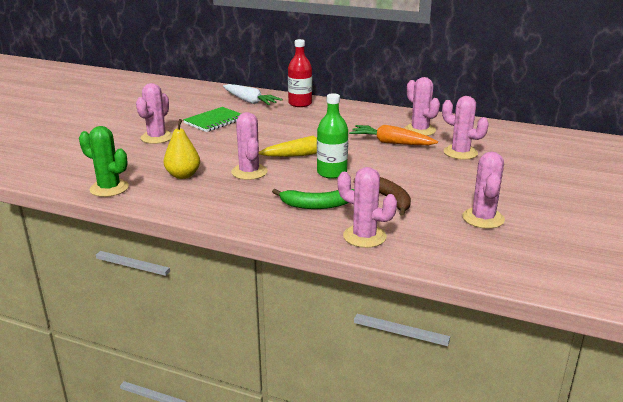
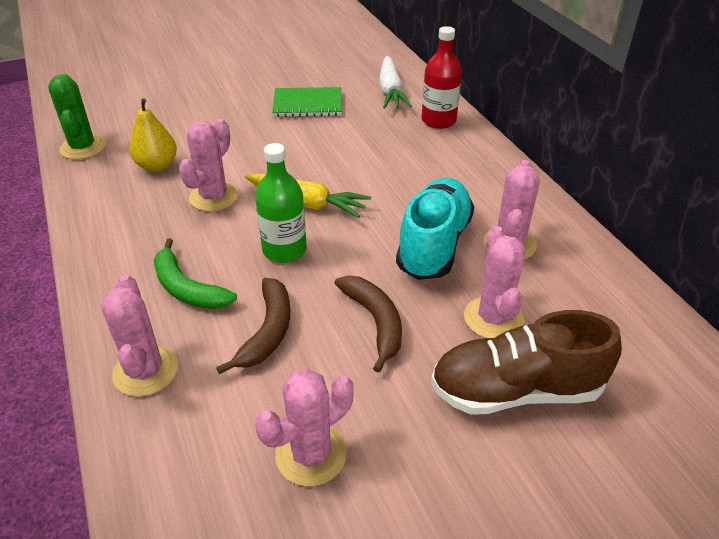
camera: 45 degrees right, 15 degrees up
(157, 137) = (222, 101): pink cactus -> none
(391, 143) = (434, 244): orange carrot -> turquoise shoe
(422, 174) = (375, 322): none -> brown banana
(508, 166) = (516, 390): none -> brown shoe

